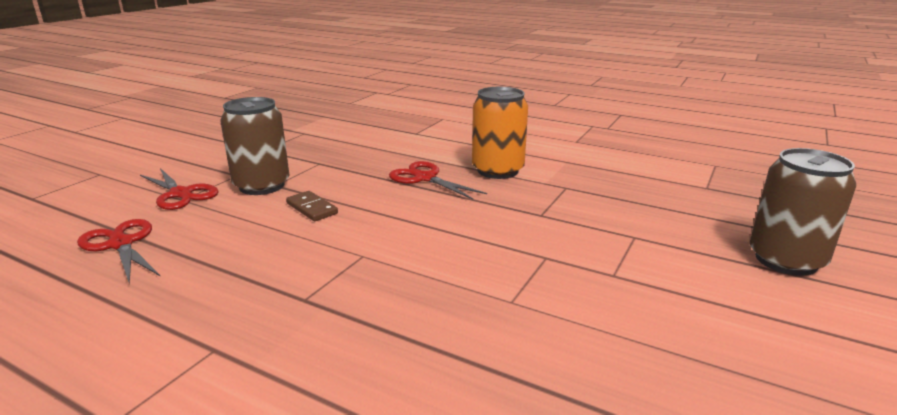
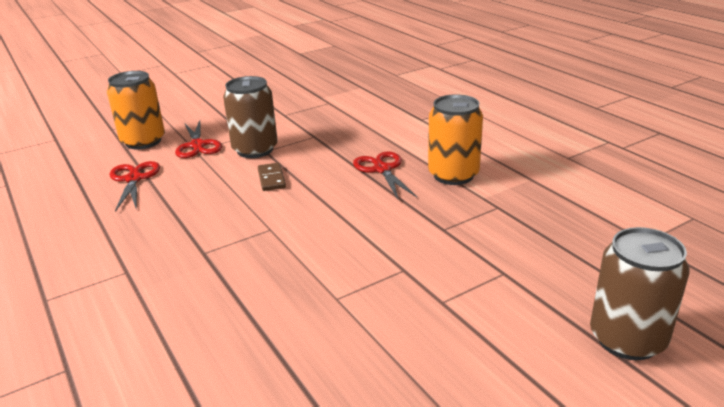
camera: 30 degrees right, 5 degrees up
(96, 203) = (143, 141): none -> orange can

